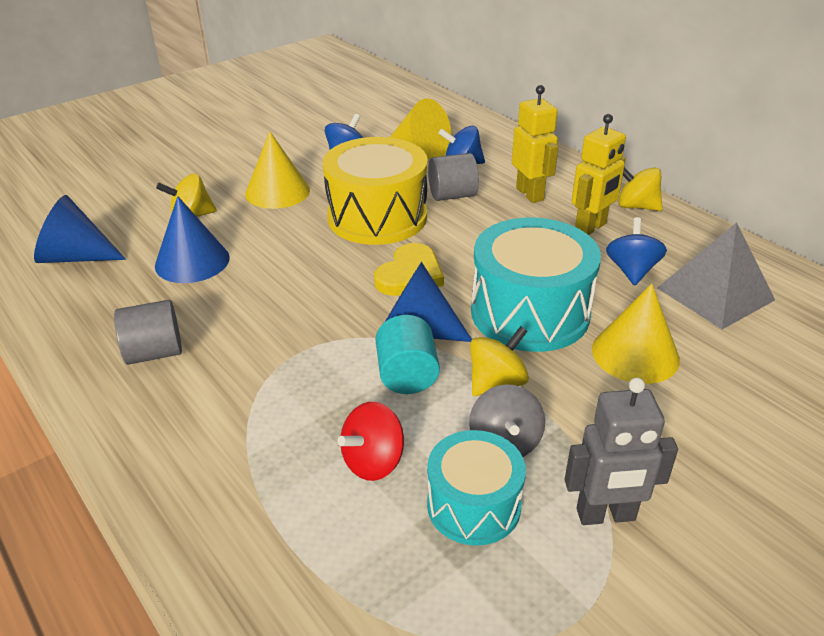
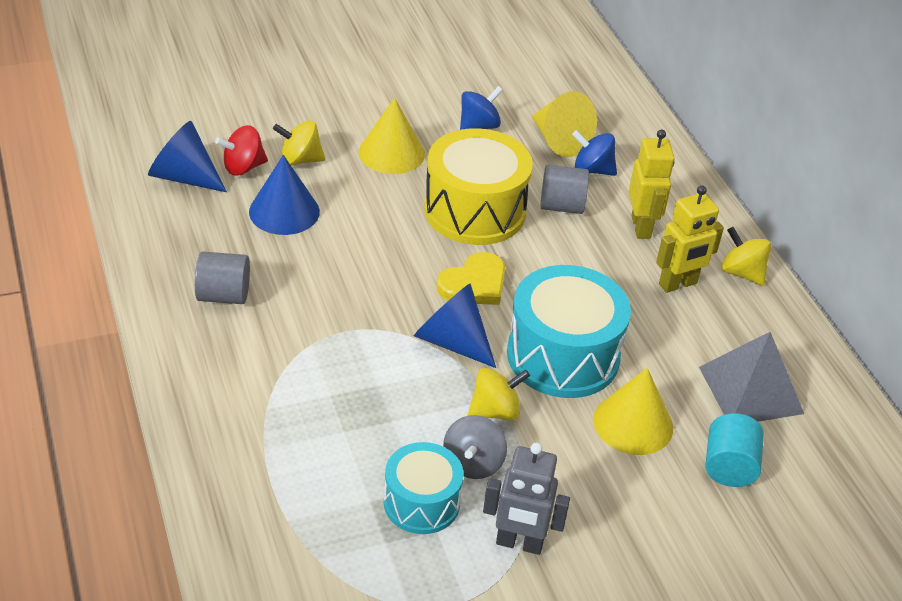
camera: 15 degrees right, 5 degrees up
(373, 461) = (361, 444): red spinning top -> red spinning top (243, 167)
(407, 375) = (423, 381): turquoise cylinder -> turquoise cylinder (729, 467)
(632, 270) = (687, 342): blue spinning top -> none

